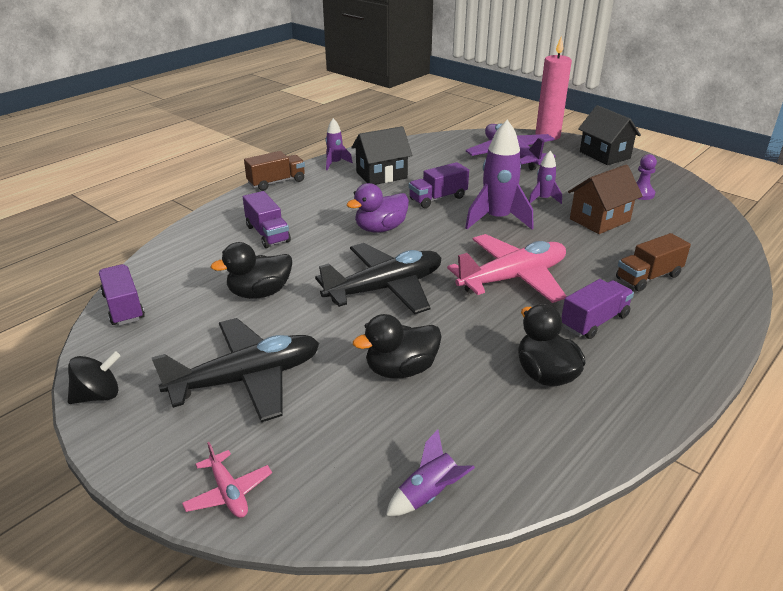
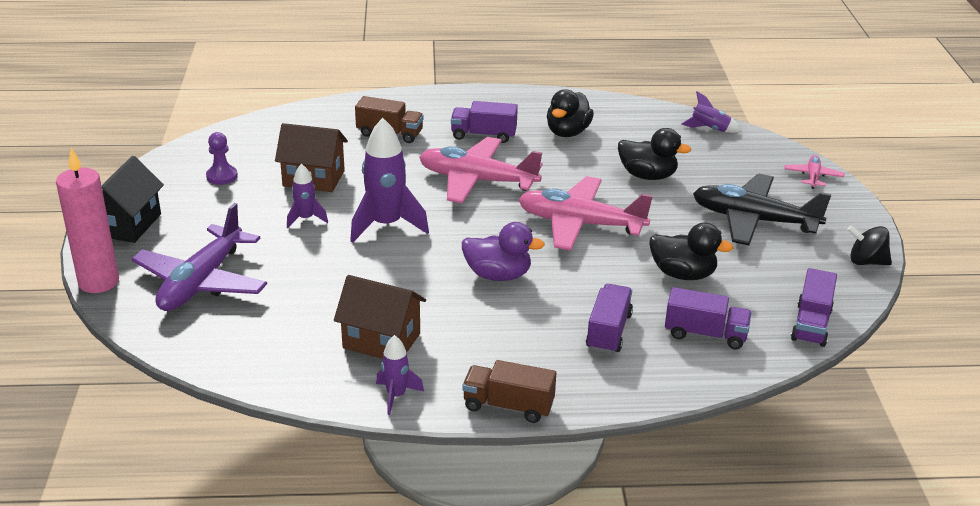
camera: 135 degrees left, 0 degrees up
(381, 175) = (381, 340): black house -> brown house
(385, 288) = (580, 224): black plane -> pink plane
(438, 198) = (388, 275): purple truck -> purple truck (705, 334)

